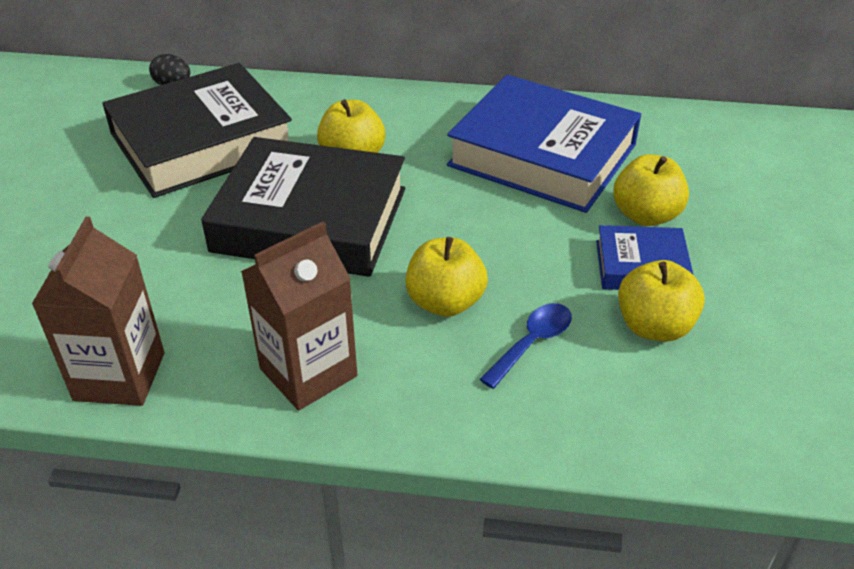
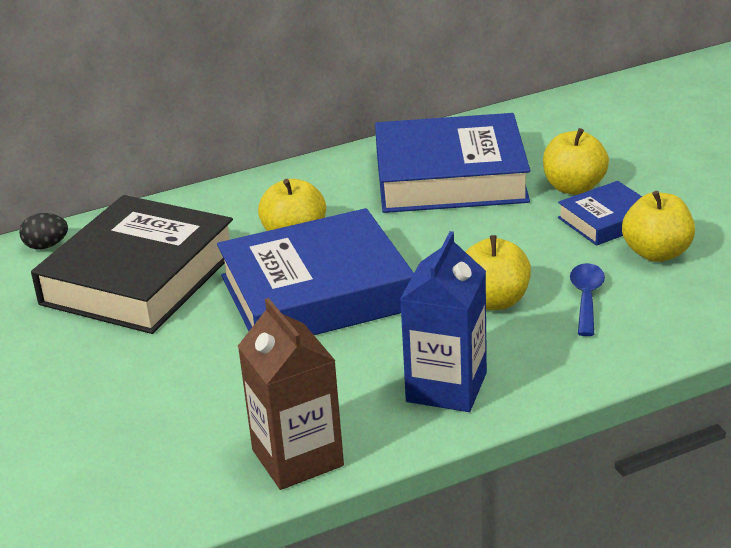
camera: 30 degrees left, 10 degrees down
(308, 372) = (446, 387): brown carton -> blue carton
(310, 220) = (316, 293): black book -> blue book

